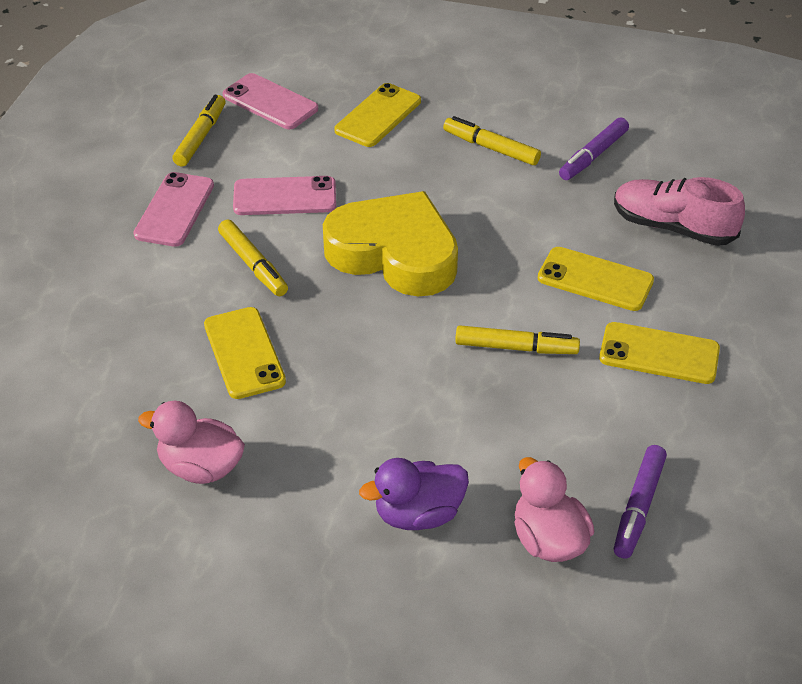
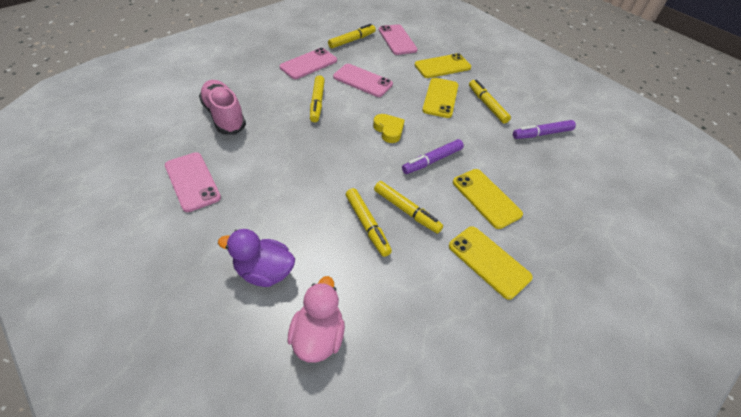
camera: 30 degrees right, 5 degrees up
(201, 467) = (192, 181): pink duck -> pink phone
(244, 353) = (270, 139): yellow phone -> yellow phone (440, 98)
(394, 253) = (389, 130): yellow heart -> yellow heart, size x0.43
(486, 391) = (367, 225): none -> yellow marker
(638, 507) = (391, 352): purple marker -> purple marker (432, 161)
(673, 227) = (559, 193): pink shoe -> pink shoe (224, 116)

